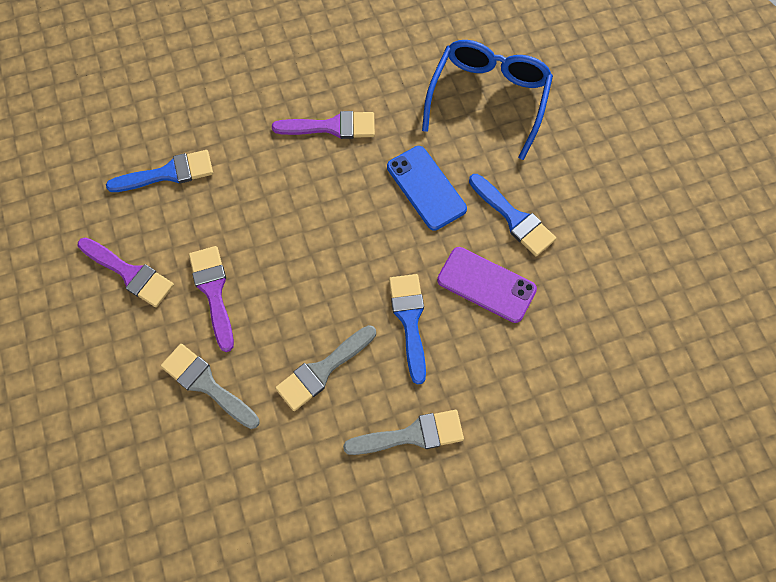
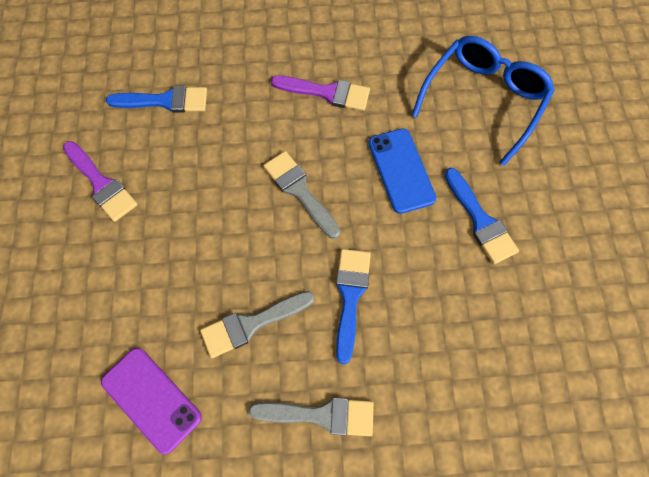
camera: 15 degrees right, 0 degrees up
(206, 384) = (137, 308): grey brush -> grey brush (299, 191)
(213, 292) = (171, 220): purple brush -> none
(486, 284) = (436, 280): purple phone -> purple phone (151, 399)

